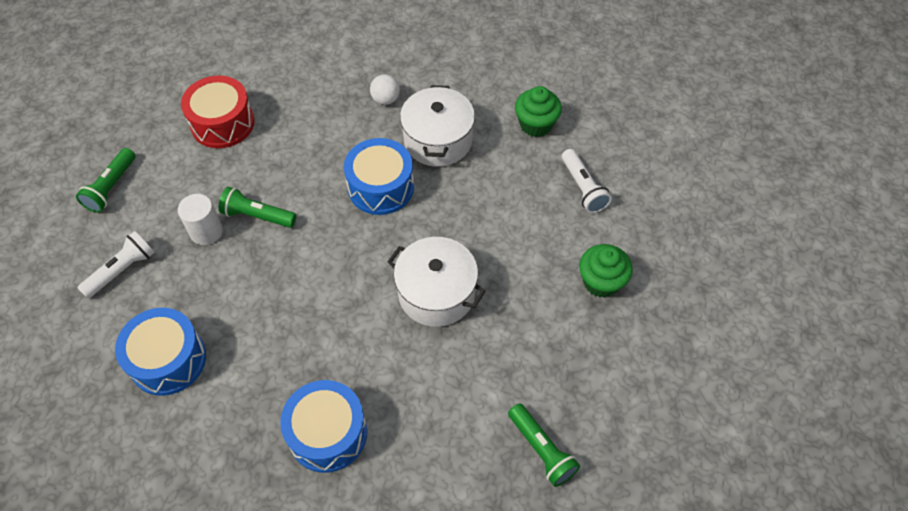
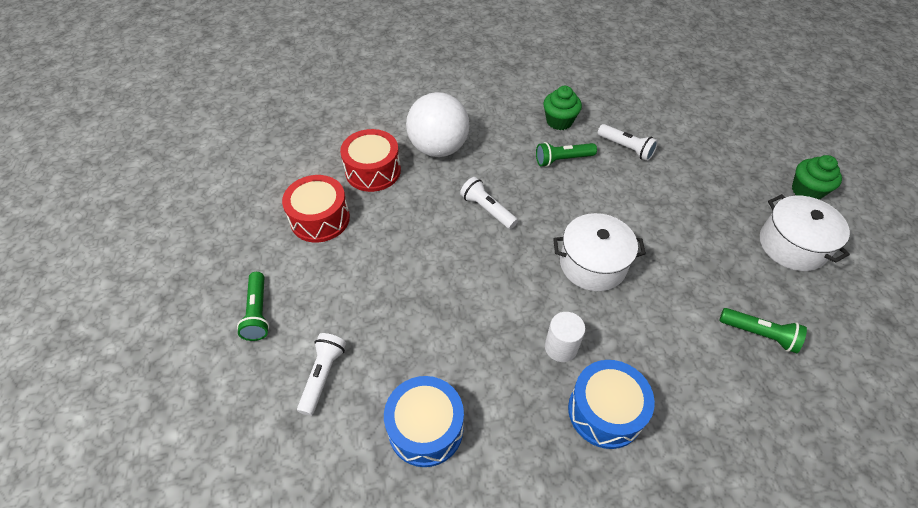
camera: 30 degrees left, 5 degrees down
(206, 232) = (374, 307): white cylinder -> white cylinder (561, 347)
(257, 216) = (407, 275): green flashlight -> green flashlight (562, 159)
(305, 96) = (373, 171): none -> red drum
(381, 187) = (487, 209): blue drum -> white flashlight
(385, 99) = (438, 148): white ball -> white ball, size x2.39
(438, 140) = (501, 159): white pot -> white pot (792, 245)
(601, 282) = (692, 202): green cupcake -> green cupcake (806, 191)

